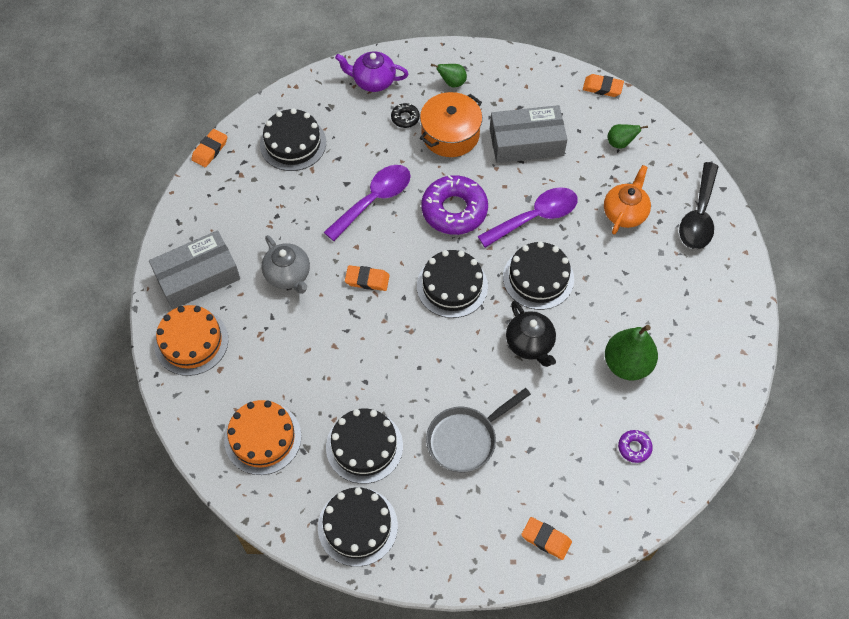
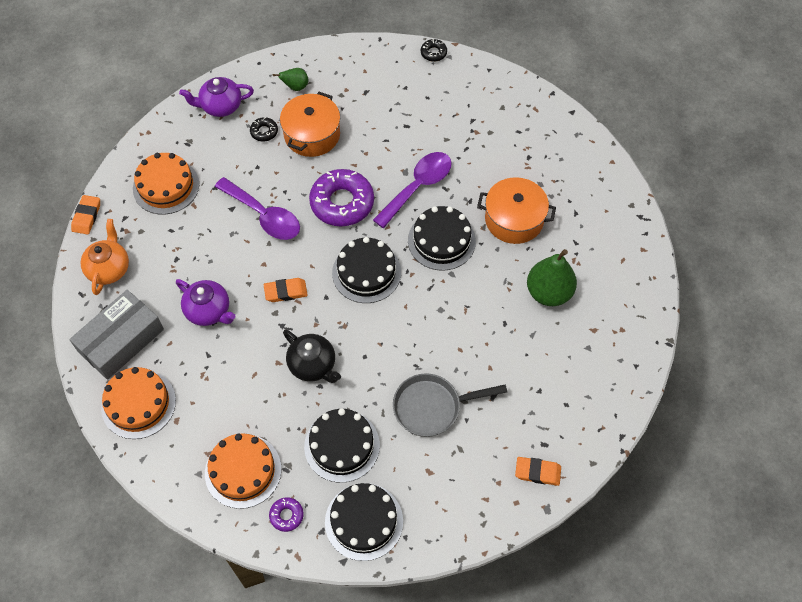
camera: 20 degrees left, 0 degrees up
(288, 275) = (209, 311): grey teapot -> purple teapot
(293, 143) = (166, 186): black cake -> orange cake
(374, 200) = (264, 216): purple spoon -> purple spoon turned 105 degrees clockwise
(466, 439) = (432, 407): grey pan -> grey pan turned 45 degrees clockwise
(526, 142) = (384, 121): grey box -> none
(530, 344) = (457, 302): black teapot -> black teapot (313, 365)
(602, 87) = (433, 53): orange eraser -> black donut
(620, 143) = (468, 98): green pear -> none
(620, 279) = (514, 219): none -> orange pot
(625, 213) = (495, 159): orange teapot -> orange teapot (109, 268)
(634, 448) = (583, 364): purple donut -> purple donut (286, 515)
(698, 216) = (560, 142): black spoon -> none

